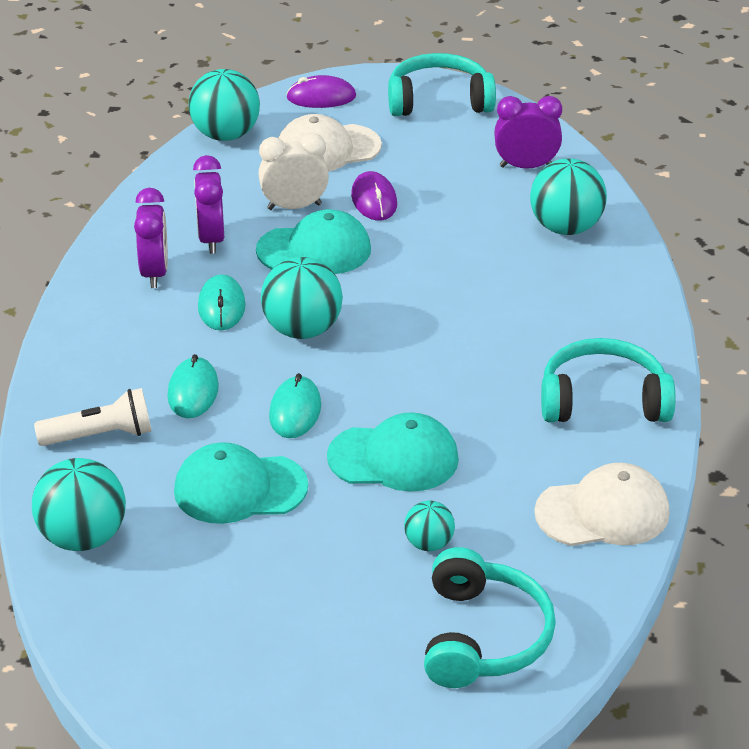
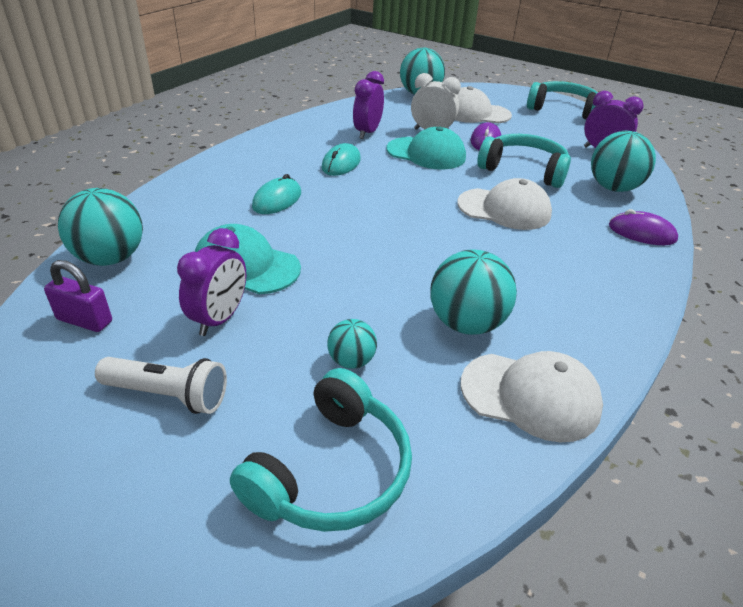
camera: 25 degrees right, 0 degrees up
(100, 435) = (194, 204): white flashlight -> white flashlight (168, 395)
(137, 609) = (84, 320): none -> purple padlock
(154, 273) = (318, 138): purple clock -> purple clock (219, 319)
(295, 411) = (332, 232): turquoise mouse -> none
(302, 330) = (381, 189): turquoise ball -> turquoise ball (466, 323)
(321, 97) = (490, 93): purple mouse -> purple mouse (641, 233)
(394, 458) = (377, 286): turquoise cap -> none
(461, 307) = (504, 209): none -> white cap
(603, 400) = (582, 303): turquoise headphones -> turquoise headphones (523, 170)

